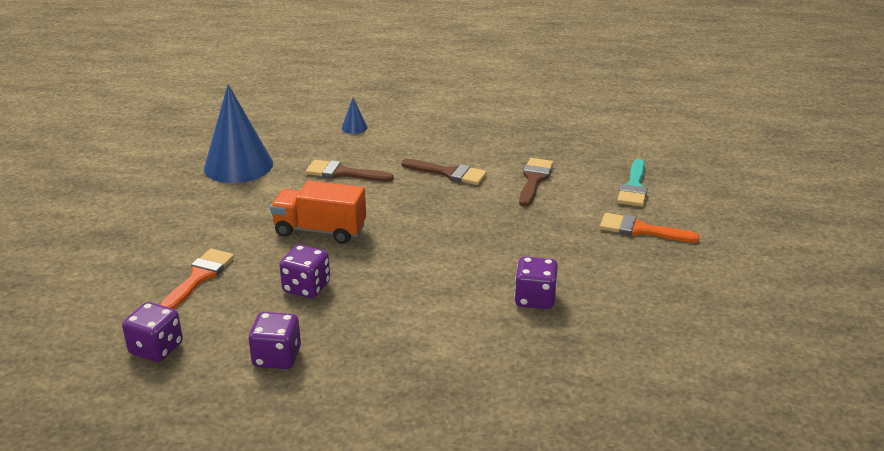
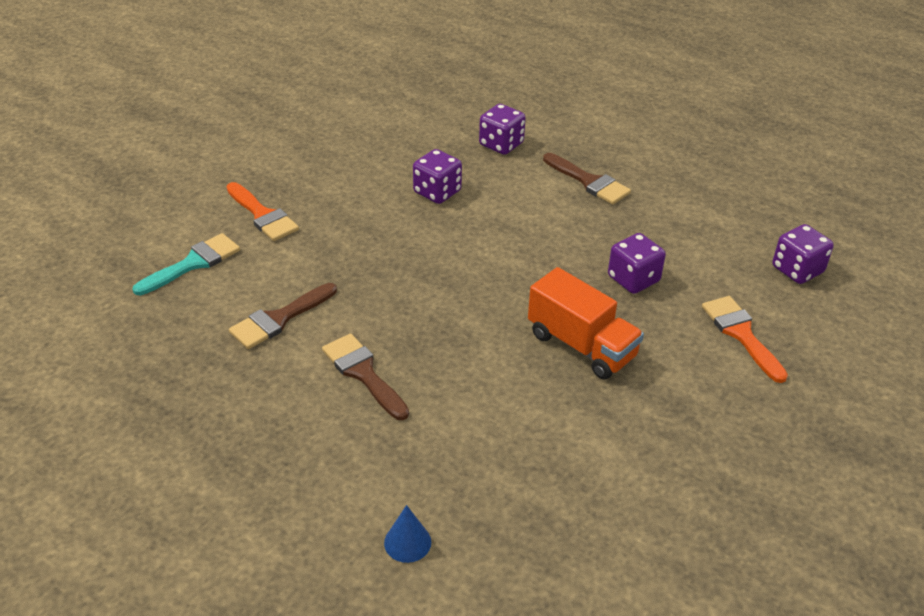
camera: 150 degrees left, 10 degrees up
(199, 277) = (741, 334): orange brush -> orange brush turned 105 degrees clockwise
(238, 166) = (636, 522): blue cone -> none
(277, 357) = (690, 224): purple dice -> purple dice (501, 144)
(343, 173) = (495, 434): brown brush -> brown brush (589, 182)

